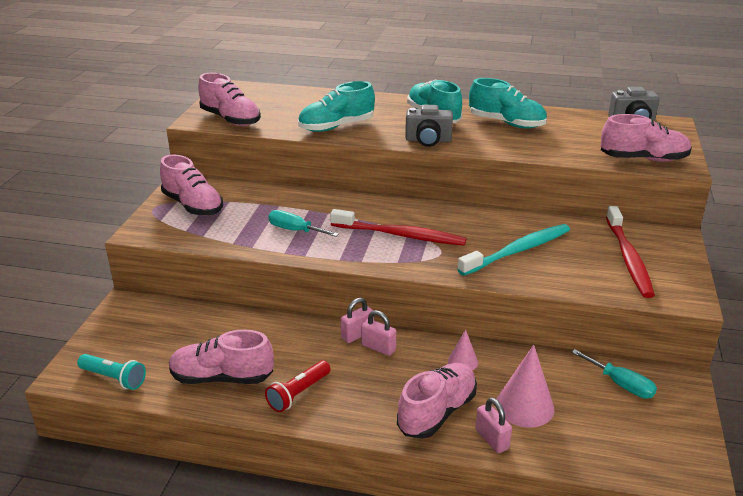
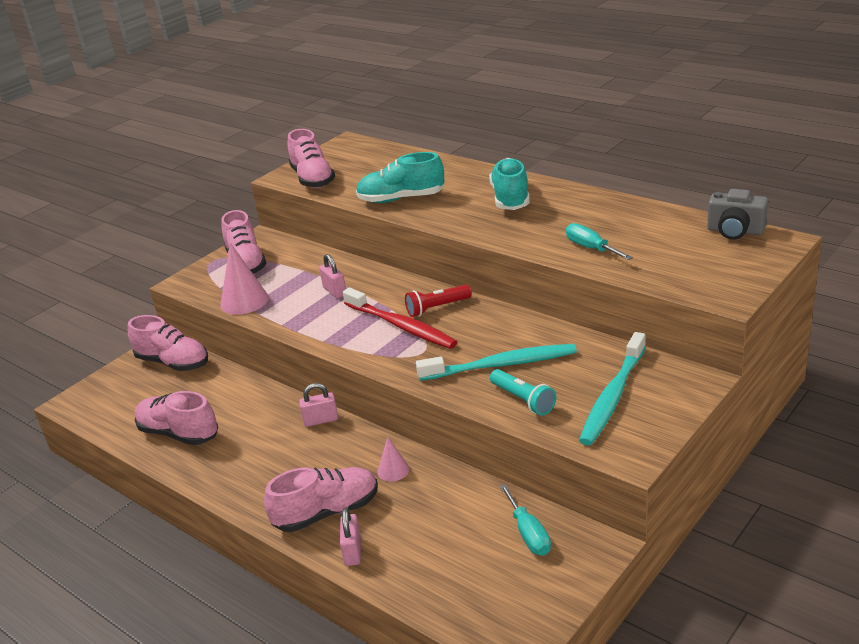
camera: 30 degrees right, 0 degrees up
(114, 378) = (100, 413): turquoise flashlight -> turquoise flashlight (523, 400)
(295, 230) = (310, 304): turquoise screwdriver -> turquoise screwdriver (591, 248)
(298, 393) = (226, 463): red flashlight -> red flashlight (437, 308)
(378, 348) = (328, 437): pink padlock -> pink padlock (334, 291)
(428, 140) = (475, 226): grey camera -> none
(506, 123) = (581, 216): turquoise shoe -> none
(524, 406) = (412, 529): pink cone -> pink cone (244, 301)
(628, 258) = (613, 396): red toothbrush -> turquoise toothbrush
(643, 159) = (691, 282): pink shoe -> pink shoe (173, 363)

